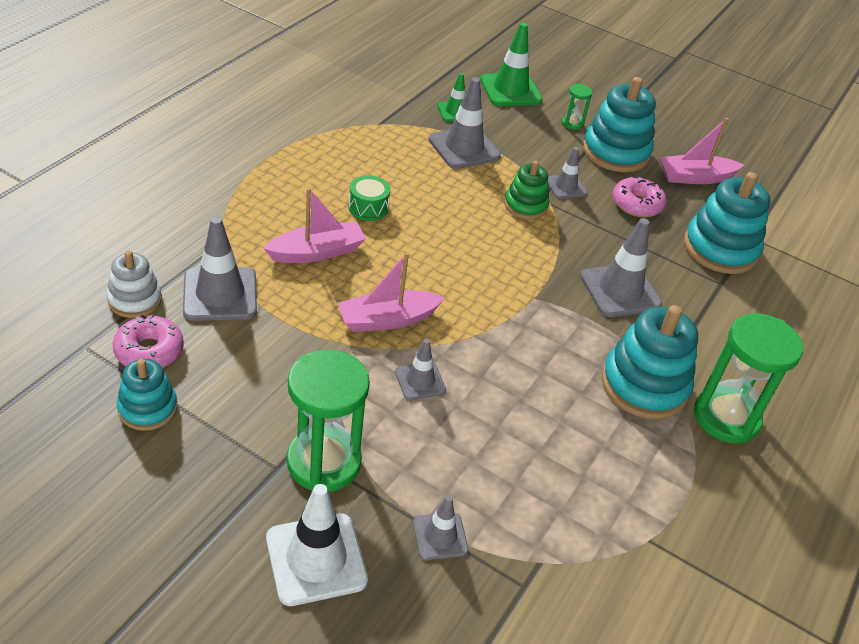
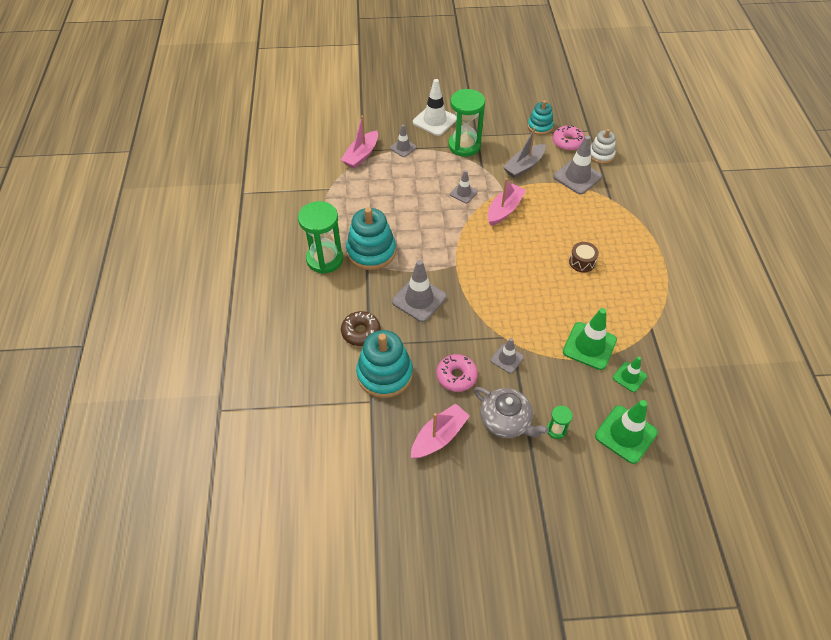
camera: 150 degrees right, 10 degrees up
(273, 360) = (524, 166): none -> grey boat
(317, 252) = (570, 221): pink boat -> pink boat (361, 155)
(368, 207) = (582, 262): green drum -> brown drum
(464, 148) = (589, 346): grey traffic cone -> green traffic cone
(525, 205) = (513, 324): green stacking toy -> none
(615, 152) = (506, 421): turquoise stacking toy -> grey teapot
(724, 301) = (361, 332): none -> brown donut

